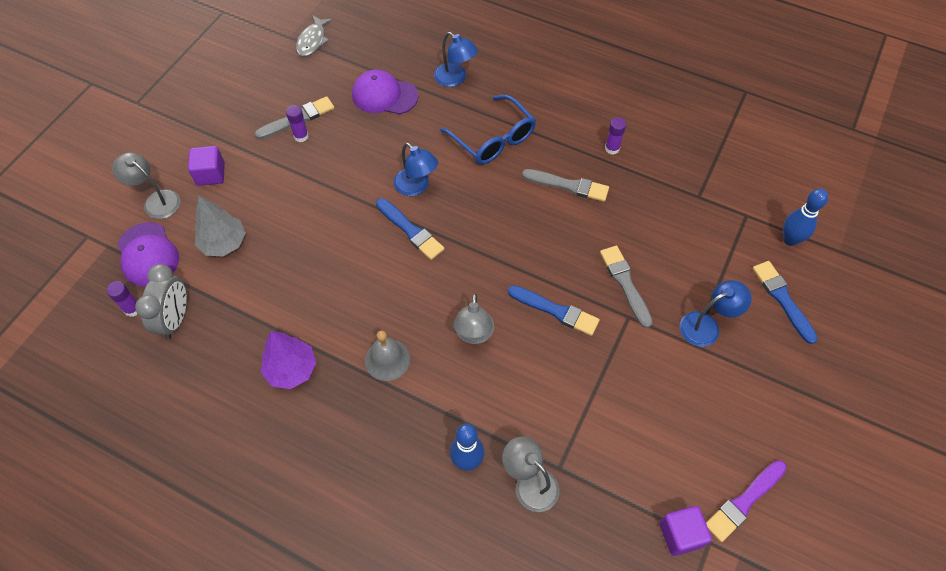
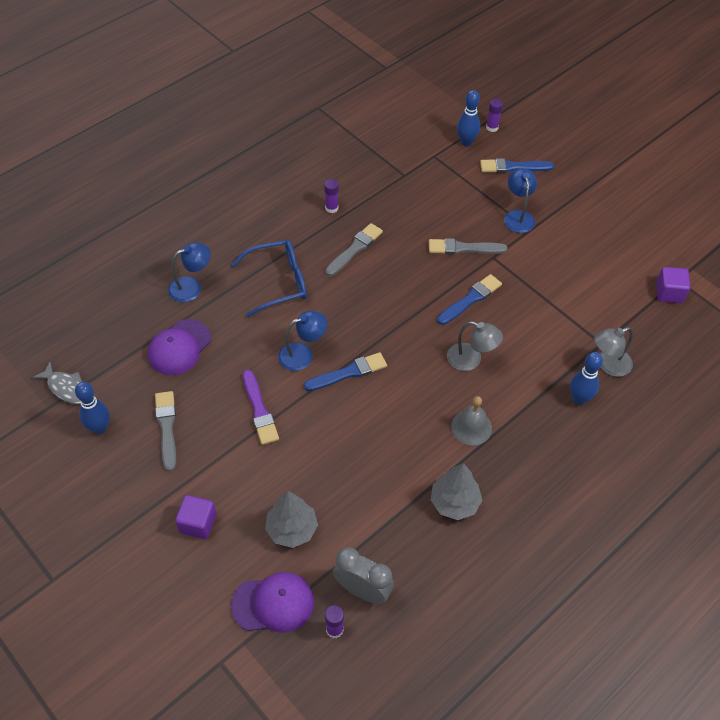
camera: 70 degrees left, 5 degrees down
(156, 200) = (206, 583): grey lamp -> none
(281, 76) = (100, 428): none -> blue bowling pin
(291, 369) = (454, 502): purple tree -> grey tree
(301, 136) = (192, 430): purple glue stick -> purple glue stick (492, 127)
(744, 501) = (655, 250): purple brush -> purple brush (259, 410)

